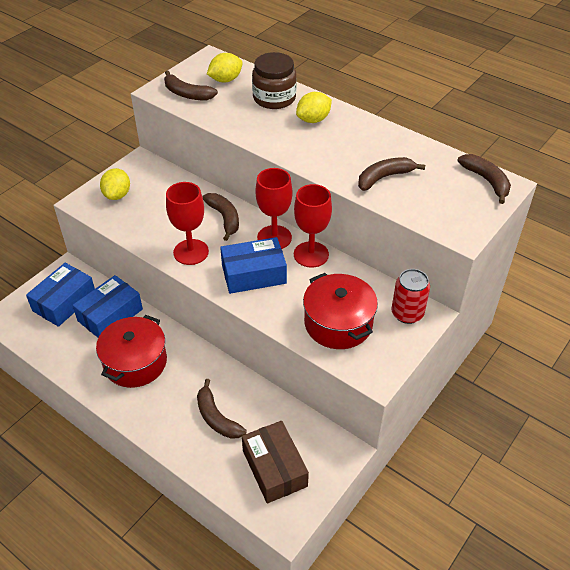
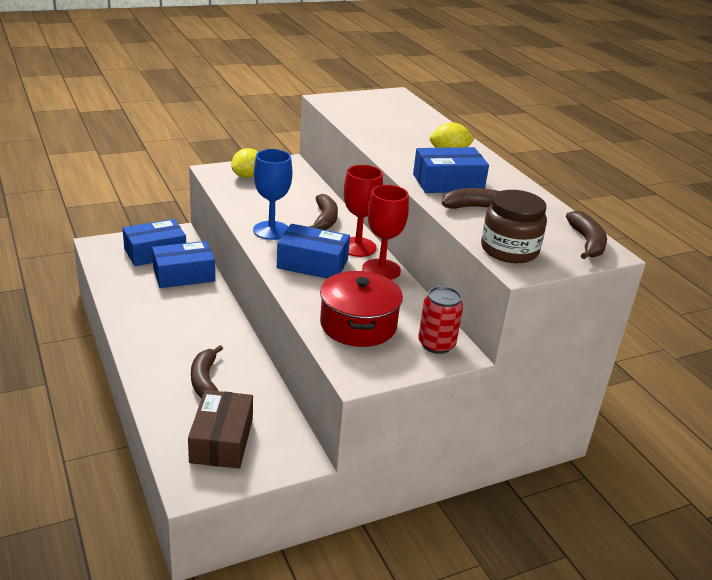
camera: 25 degrees right, 15 degrees down
(135, 362) = (173, 314): red pot -> none
(187, 94) = (349, 107): brown banana -> none
(191, 252) = (271, 230): red goblet -> blue goblet
(225, 80) = (394, 109): yellow lemon -> none
(274, 98) = (427, 131): brown jar -> brown jar (509, 250)
(340, 157) = (448, 183): none -> blue box

